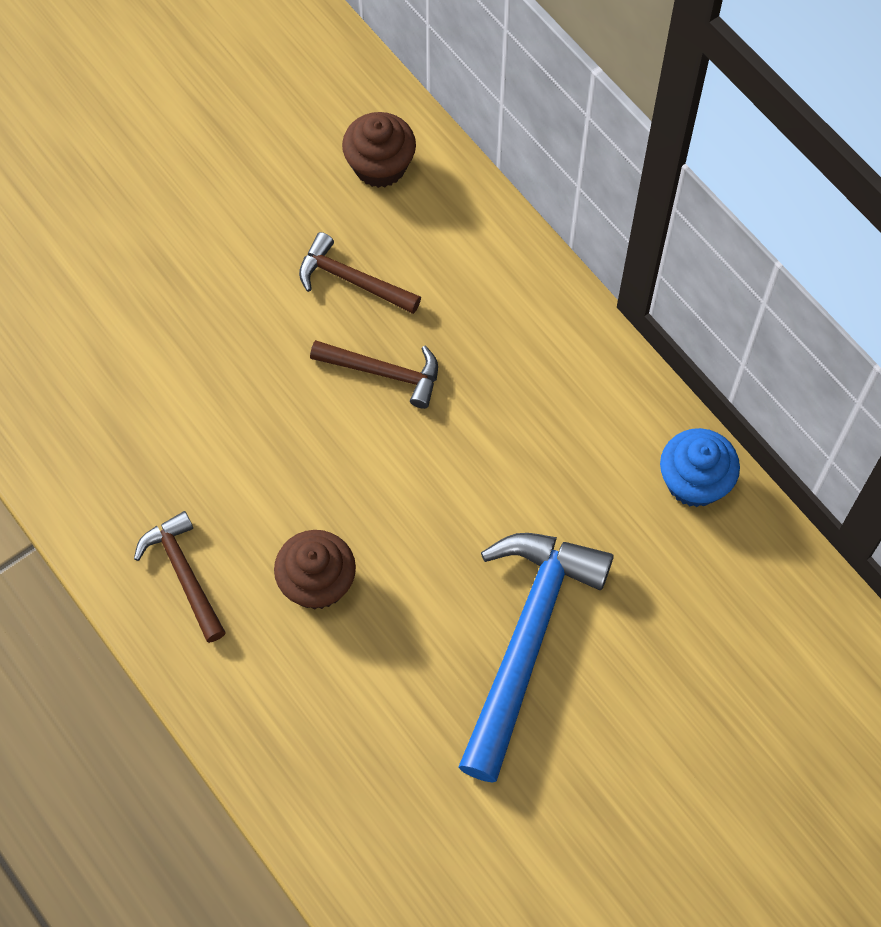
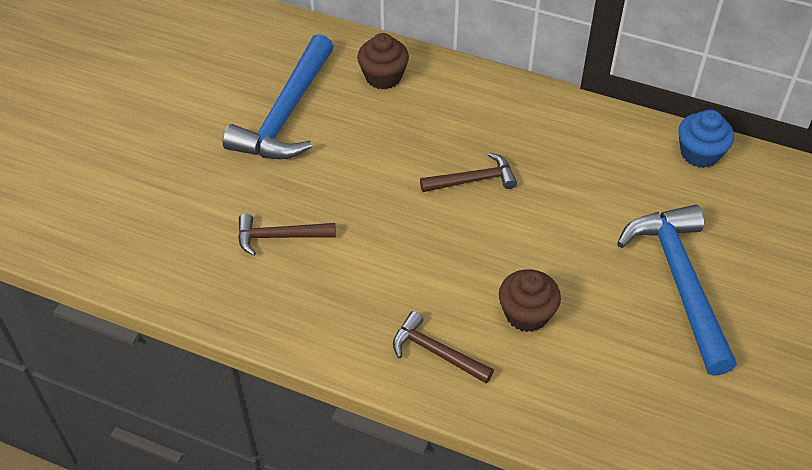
camera: 30 degrees left, 15 degrees down
(228, 163) = (286, 113): none -> blue hammer
(352, 280) = (414, 141): brown hammer -> brown hammer (280, 237)

